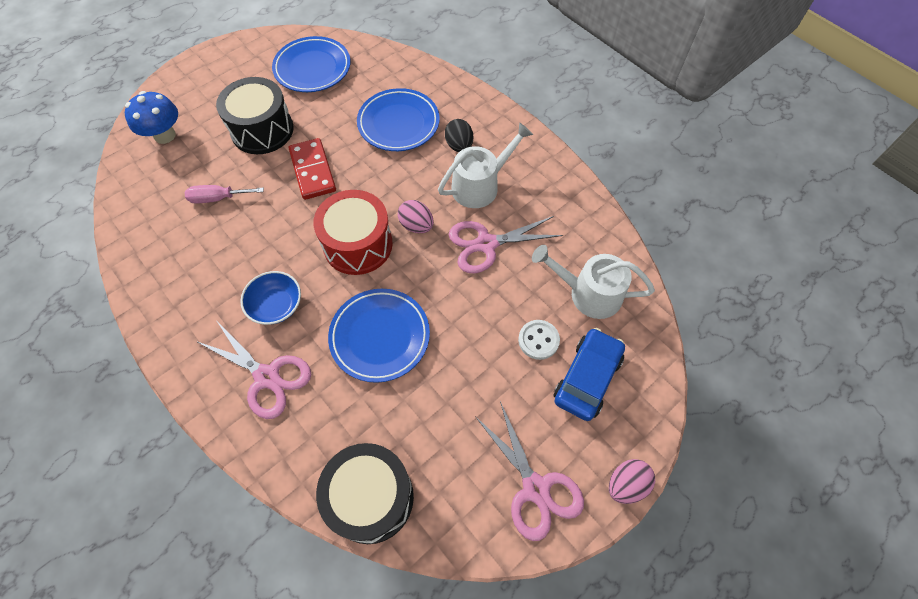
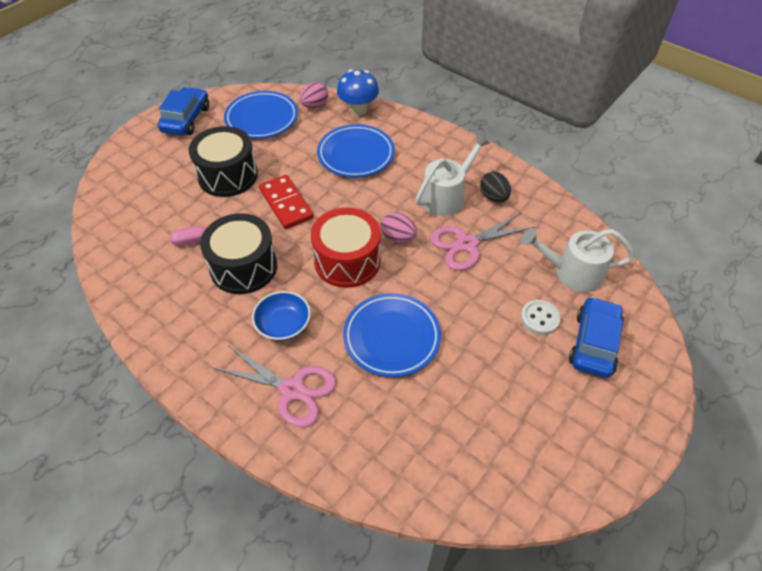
camera: 10 degrees left, 10 degrees down
(165, 135) = (133, 191): blue mushroom -> blue mushroom (358, 109)
(236, 59) = (186, 119): none -> blue car
(371, 498) = (425, 482): black drum -> black drum (243, 267)
(459, 146) = (417, 166): black egg -> black egg (493, 197)
(535, 488) = (578, 446): pink scissors -> none
(626, 484) = (658, 429): pink egg -> pink egg (314, 105)

